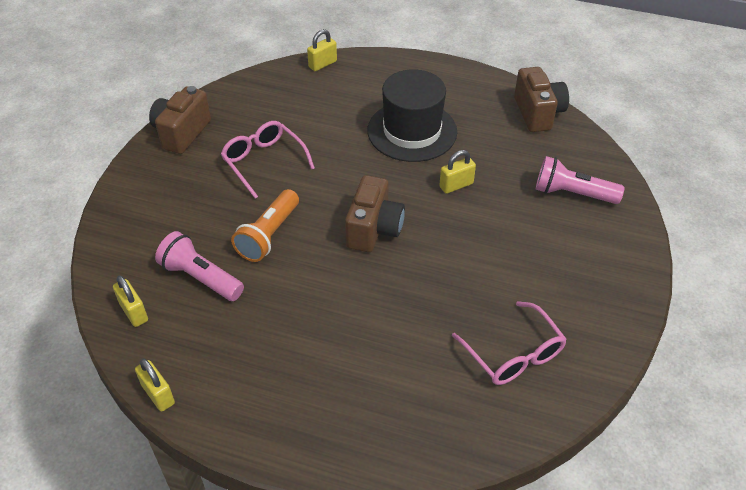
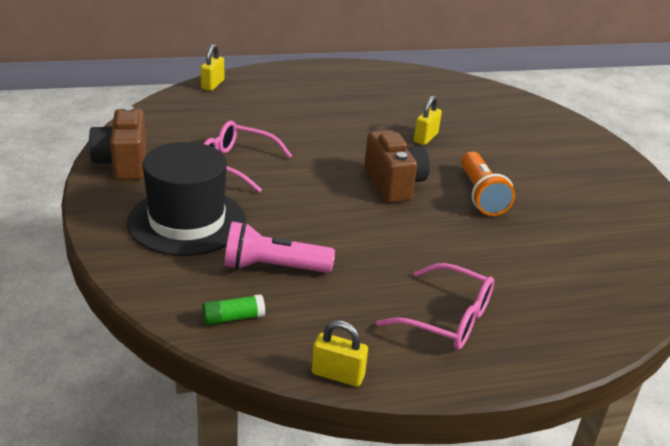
camera: 35 degrees left, 15 degrees down
(134, 312) = (233, 318): yellow padlock -> green glue stick
(269, 235) = (303, 215): orange flashlight -> orange flashlight (481, 195)
(412, 131) = (347, 112): black hat -> black hat (187, 221)
(513, 354) = (599, 231): pink glasses -> pink glasses (447, 319)
(538, 113) = (433, 79): brown camera -> none
(572, 193) = (517, 121): pink flashlight -> none

